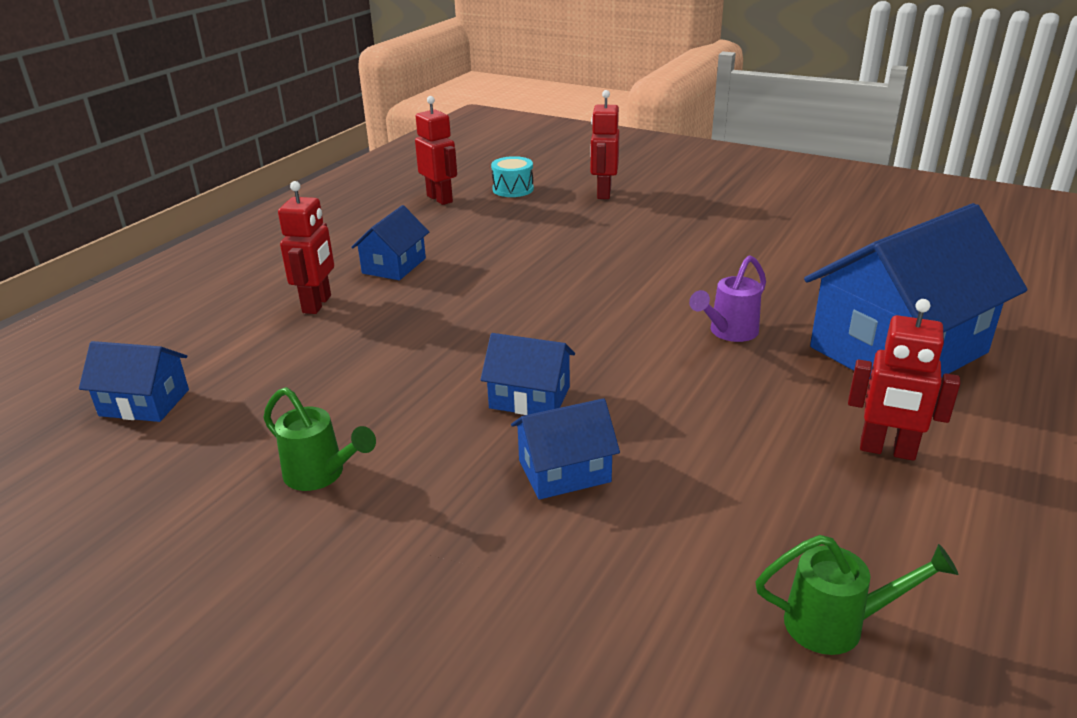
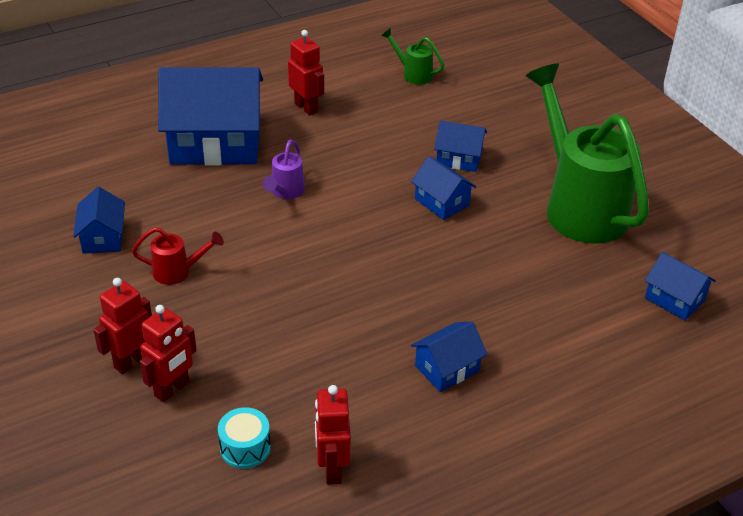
camera: 150 degrees left, 10 degrees up
(317, 304) = (531, 346): red robot -> red robot (131, 361)
(321, 475) = (578, 205): green watering can -> green watering can, size x2.43
(714, 242) = (178, 272): none -> red watering can
(728, 333) = (285, 192): purple watering can -> purple watering can turned 120 degrees clockwise
(820, 238) = (103, 237): none -> blue house

